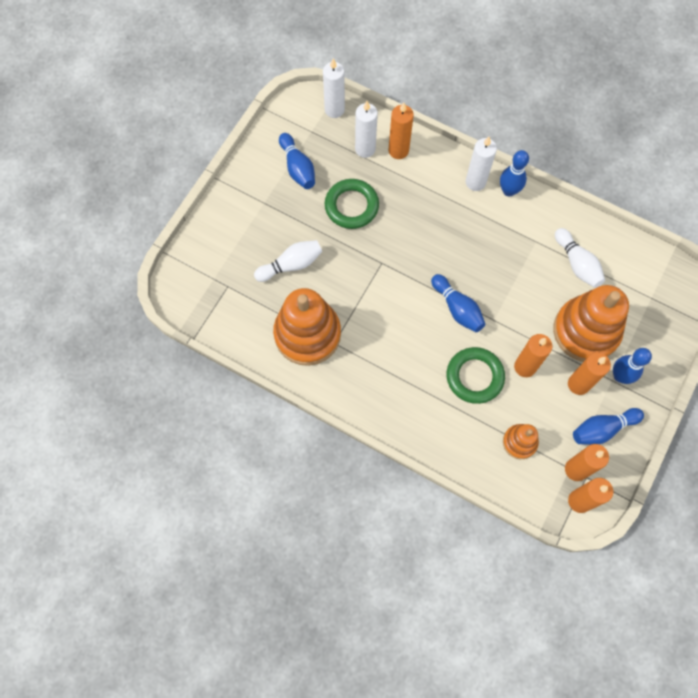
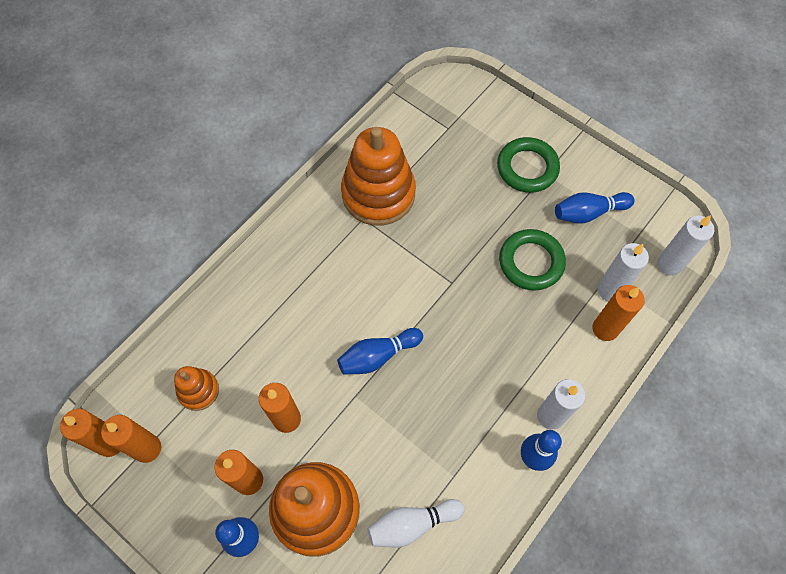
camera: 100 degrees right, 5 degrees down
(291, 265) = (463, 189): white bowling pin -> none
(474, 376) = (289, 357): green ring -> green ring (527, 168)
(602, 429) = (185, 495): blue bowling pin -> none

